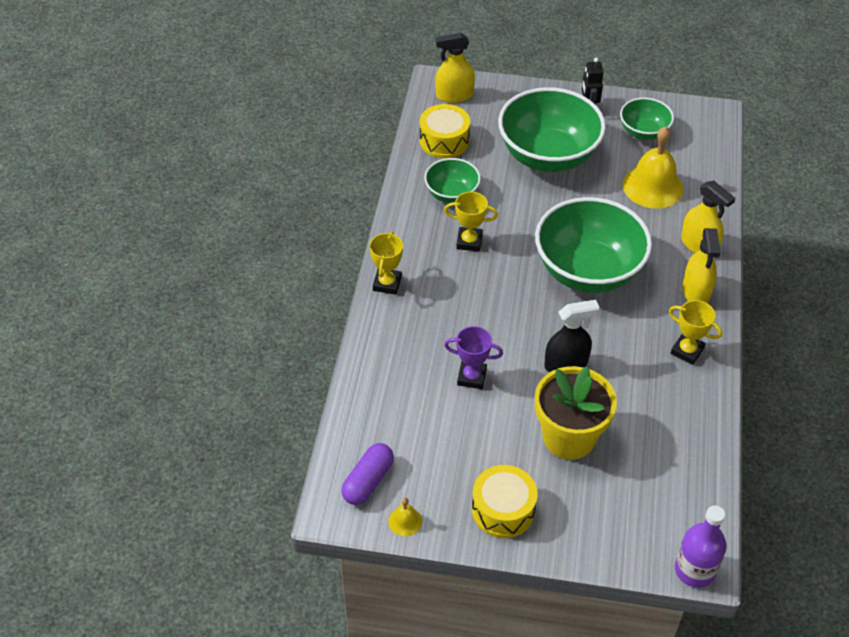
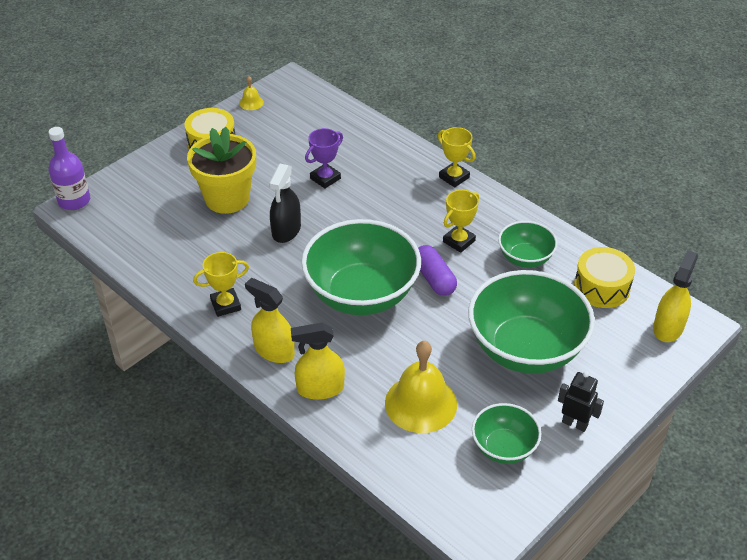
camera: 125 degrees right, 5 degrees down
(368, 481) = (295, 100): purple capsule -> purple capsule (434, 279)

